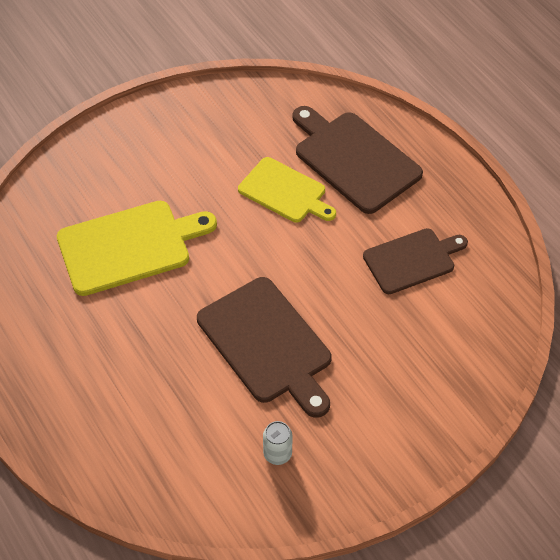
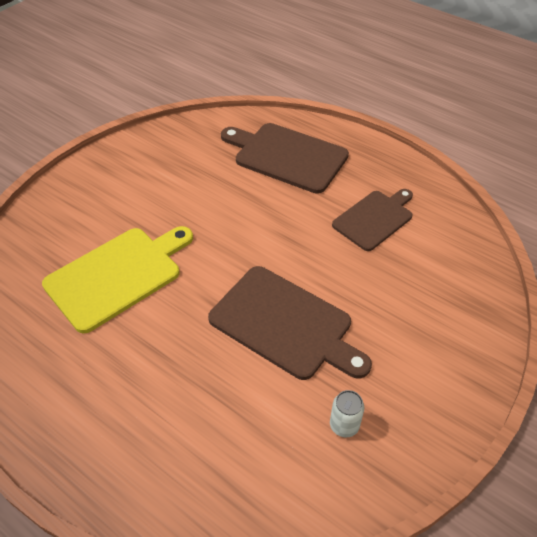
camera: 20 degrees left, 5 degrees down
(285, 192) = (241, 194): yellow cutting board -> none

